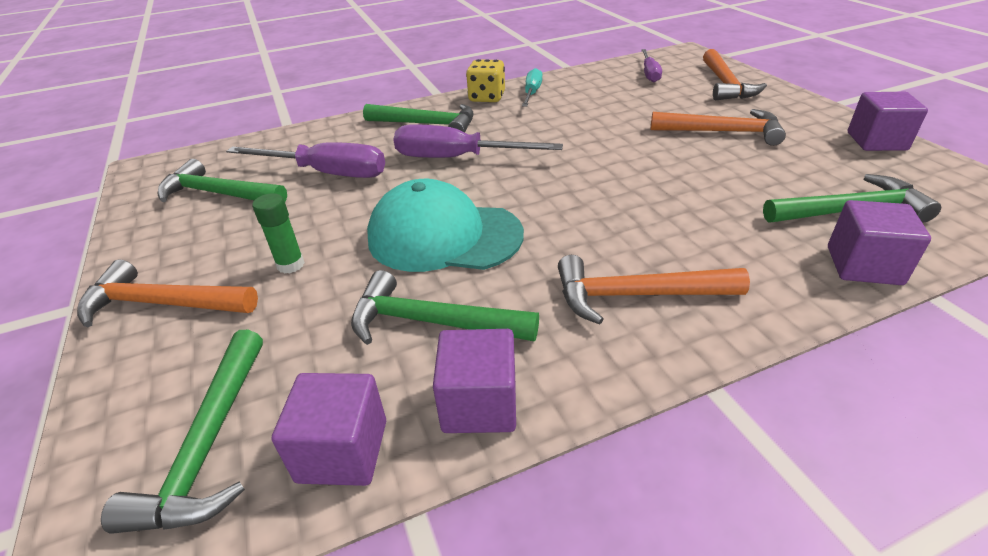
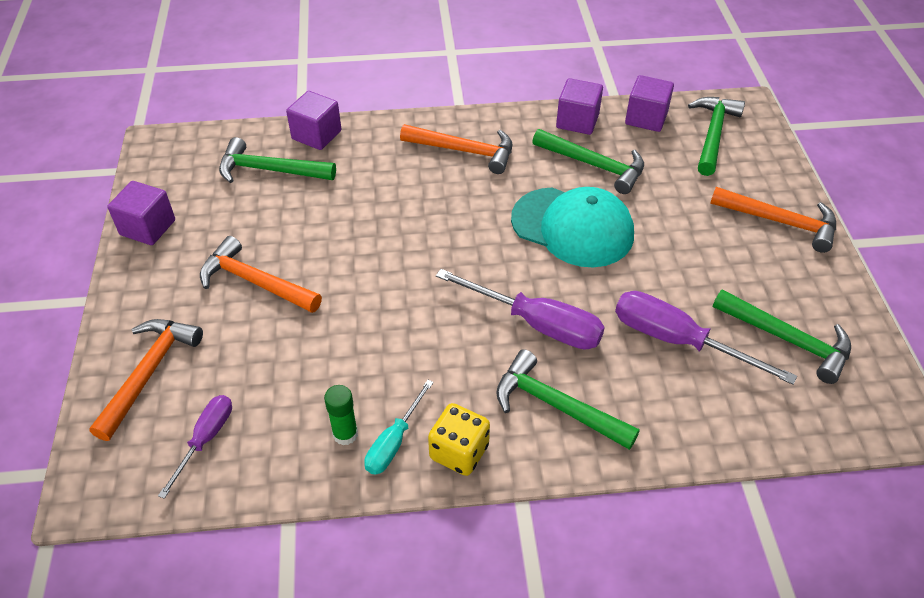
camera: 165 degrees left, 10 degrees up
(290, 265) = (693, 231): green glue stick -> green glue stick (345, 434)

